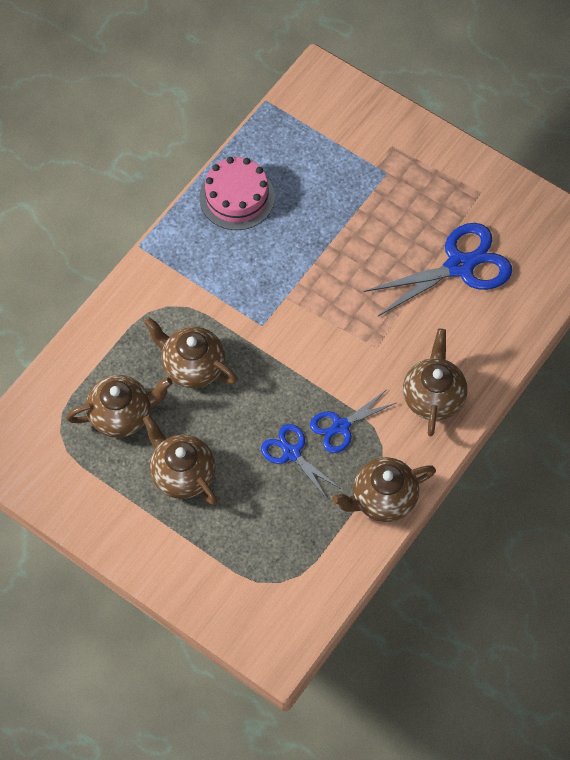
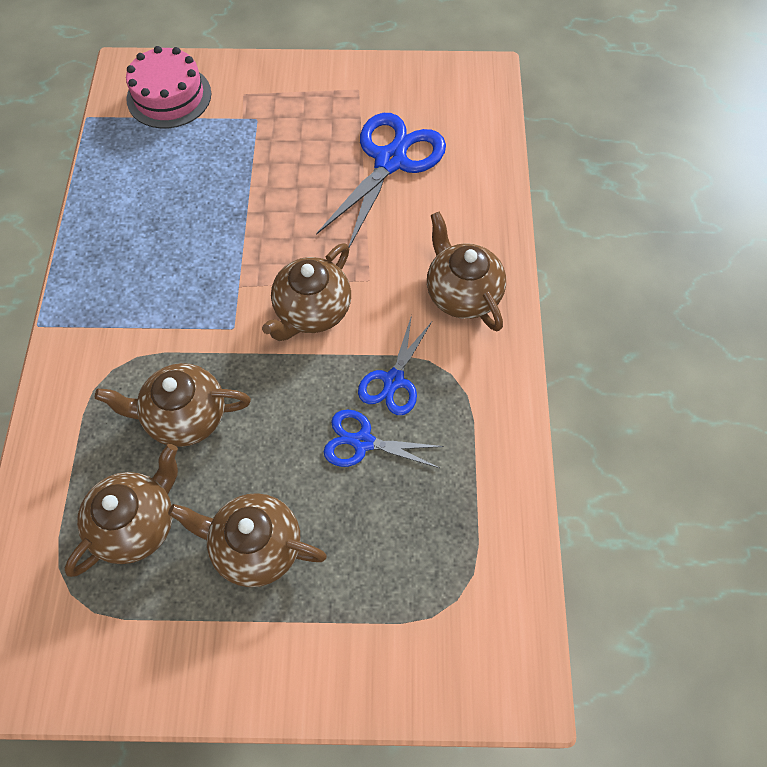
camera: 35 degrees left, 0 degrees up
(237, 197) = (118, 219): pink cake -> pink cake (169, 96)
(383, 498) = (494, 428): brown teapot -> brown teapot (312, 311)

